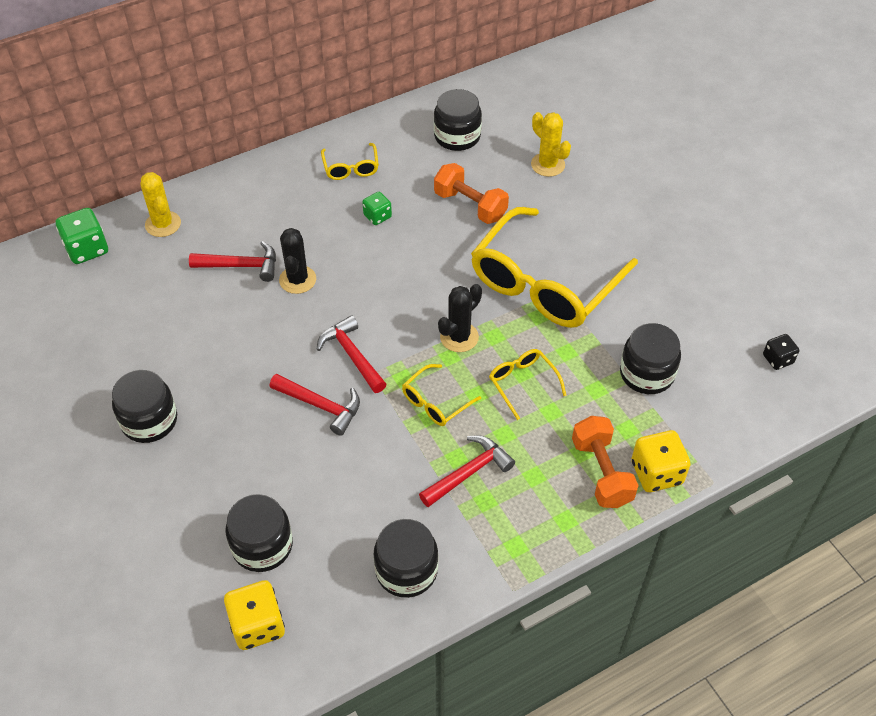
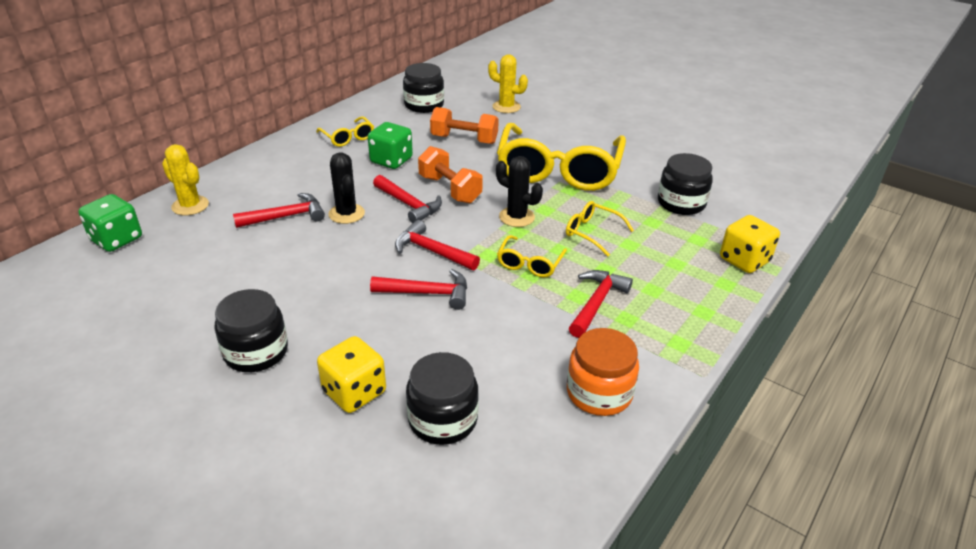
camera: 25 degrees left, 15 degrees down
(257, 625) = (484, 493): yellow dice -> yellow dice (354, 392)
(362, 286) = (409, 205): none -> red hammer
(377, 216) = (391, 160): green dice -> green dice, size x1.66
(406, 570) = (599, 393): black jar -> orange jar
(459, 337) = (516, 217): black cactus -> black cactus turned 75 degrees counterclockwise
(601, 472) = (703, 272): orange dumbbell -> orange dumbbell (450, 189)
(777, 359) = (763, 173): black dice -> none

